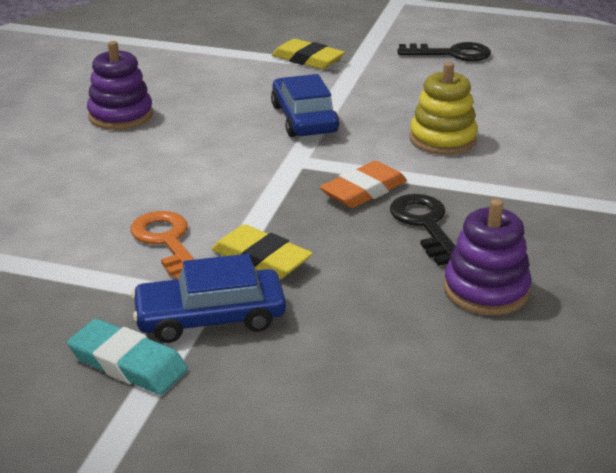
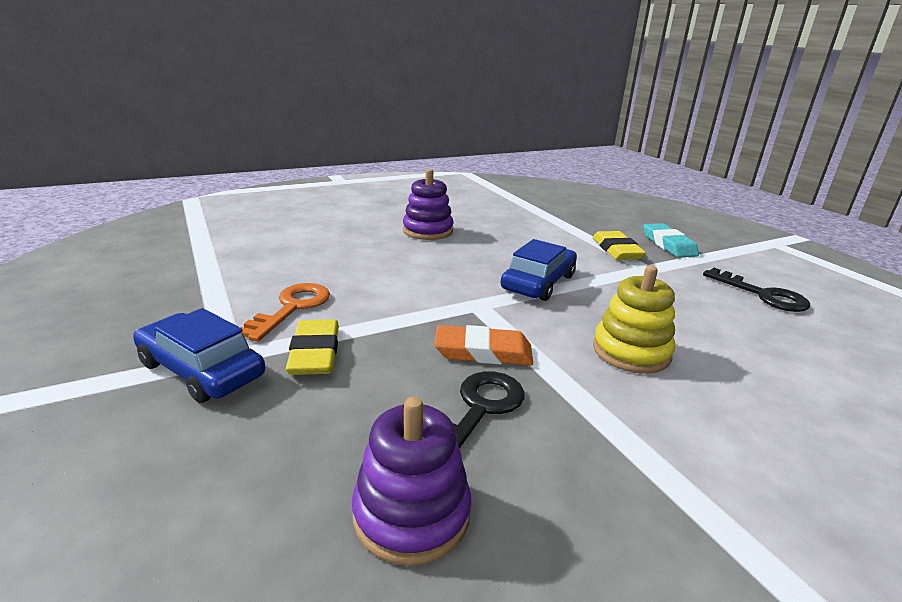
camera: 45 degrees right, 5 degrees down
(128, 363) = (105, 364): turquoise eraser -> turquoise eraser (668, 244)

